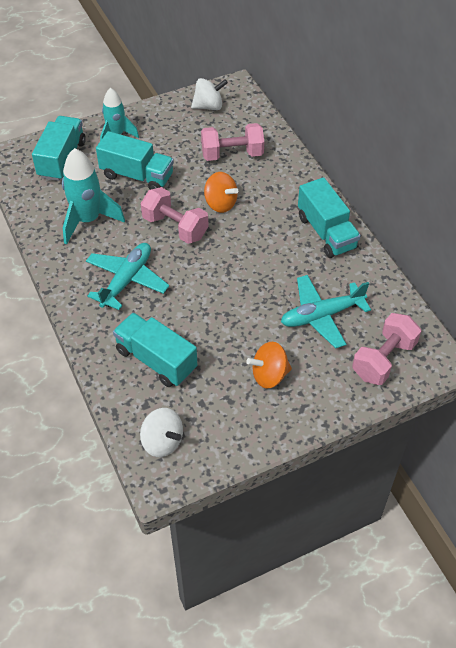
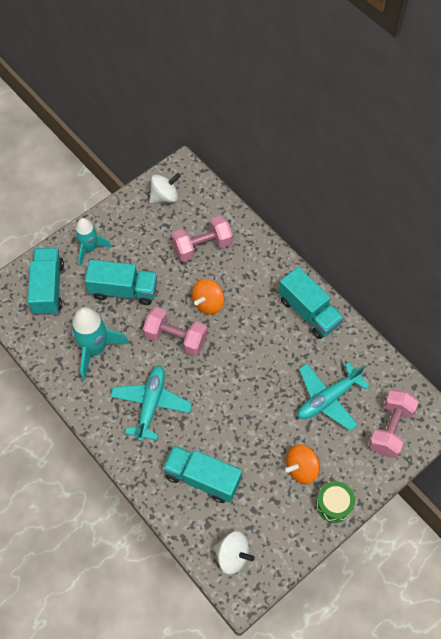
camera: 15 degrees left, 10 degrees up
(220, 204) = (208, 303): orange spinning top -> orange spinning top turned 105 degrees clockwise
(295, 418) = (334, 504): none -> green drum

